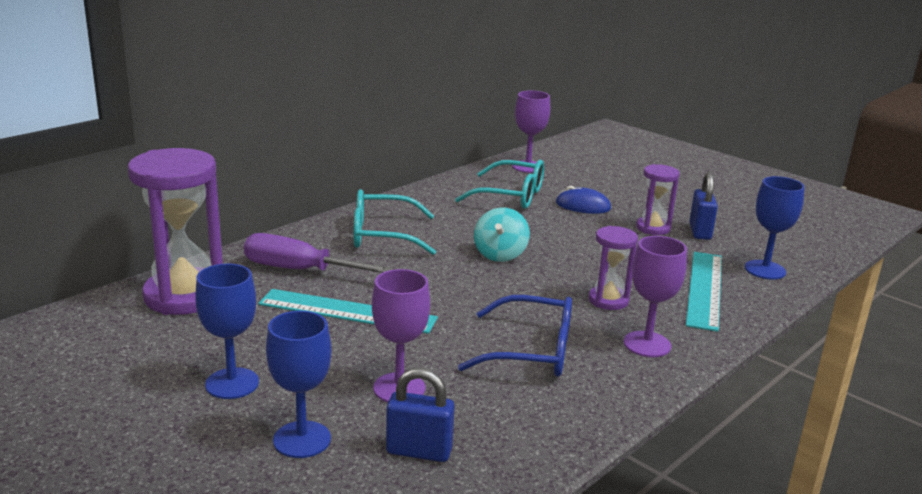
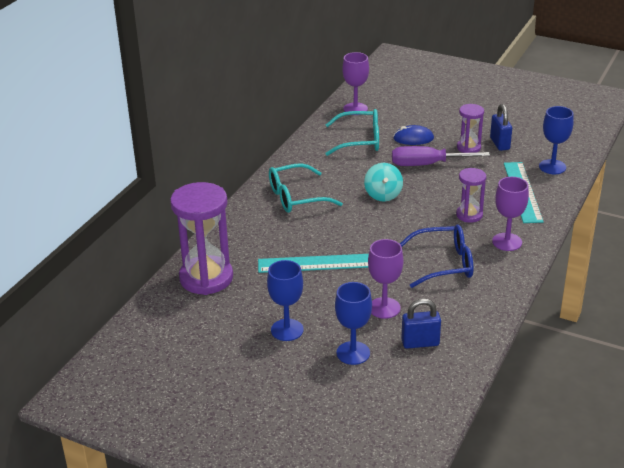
camera: 15 degrees left, 10 degrees up
(300, 270) = (264, 240): purple screwdriver -> purple screwdriver (428, 164)

